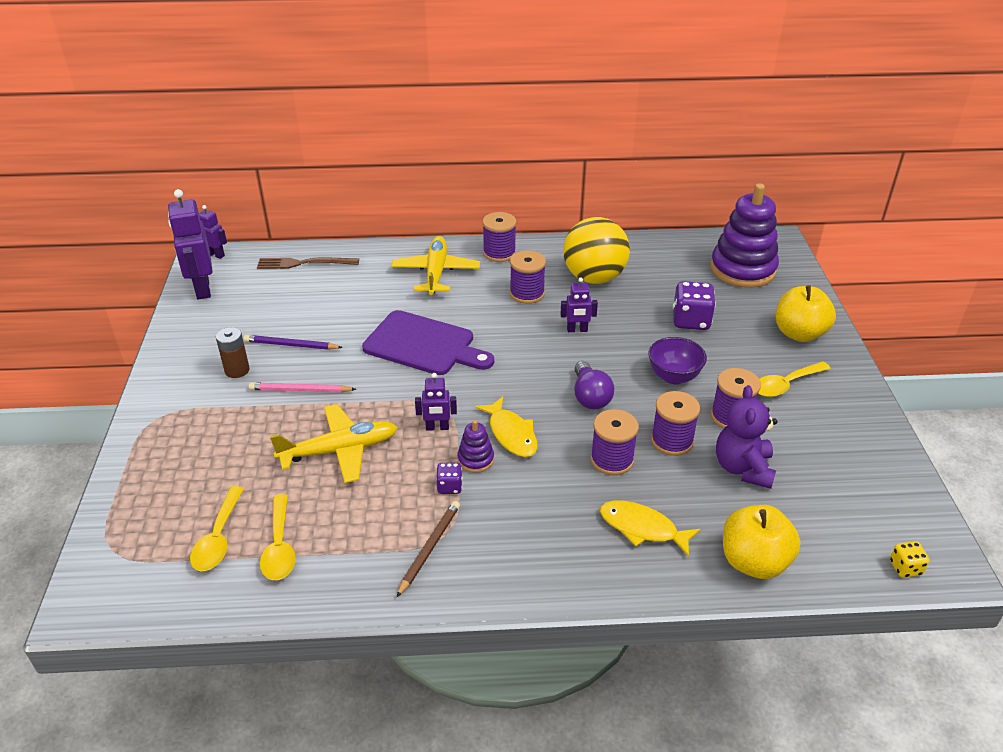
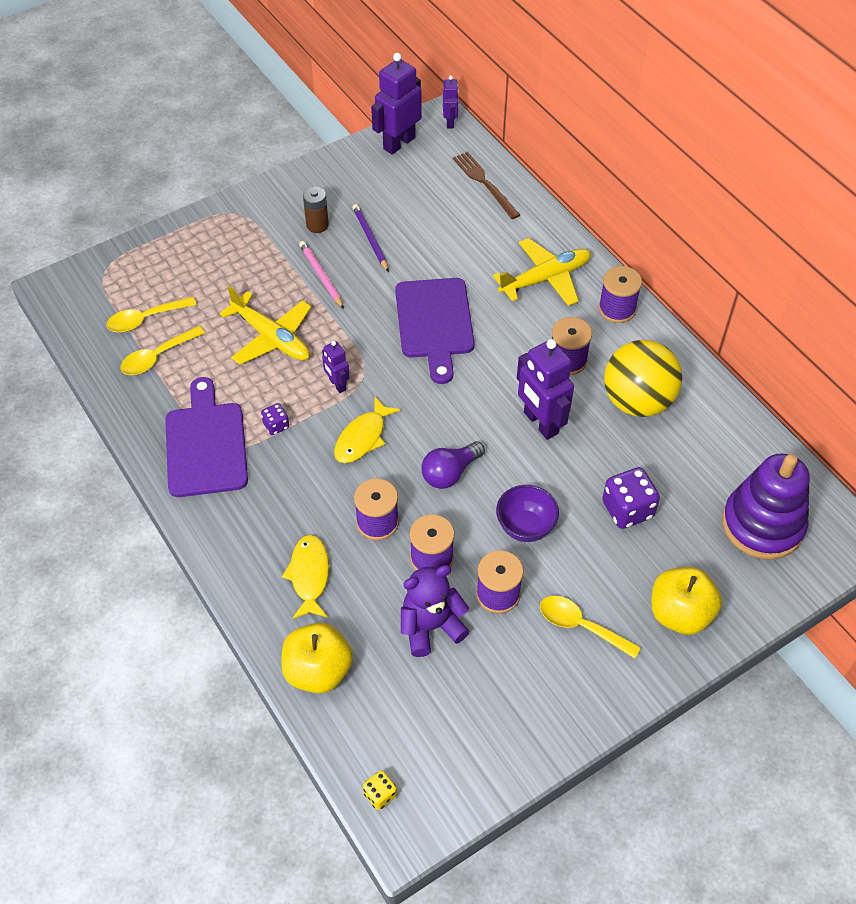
camera: 60 degrees right, 15 degrees up
(429, 548) = (206, 444): brown pencil -> purple cutting board
(475, 459) = (317, 428): purple stacking toy -> none
(577, 330) = (540, 423): purple robot -> purple robot, size x1.87

